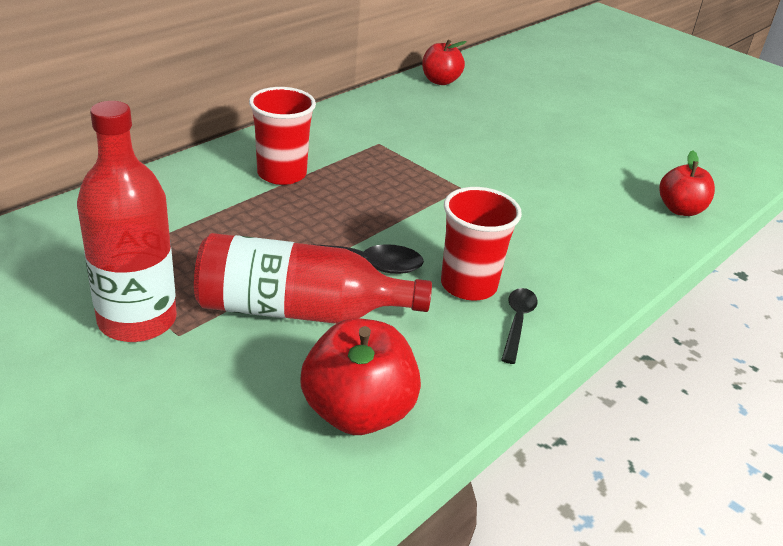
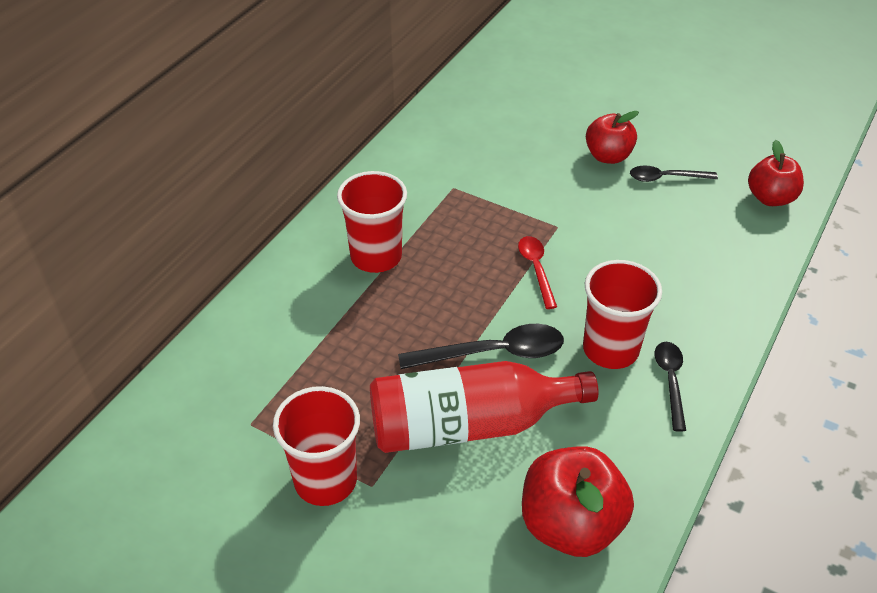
camera: 10 degrees left, 10 degrees up
(137, 320) = (325, 480): red bottle -> red cup
(426, 213) = (536, 269): none -> red spoon
(440, 81) = (479, 81): red apple -> red apple (608, 156)
(582, 175) = (666, 178): none -> black spoon

